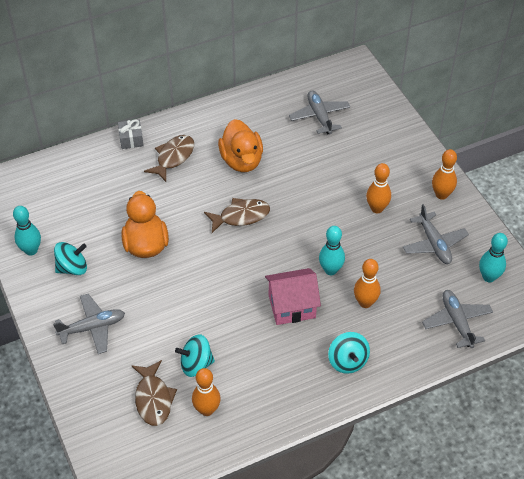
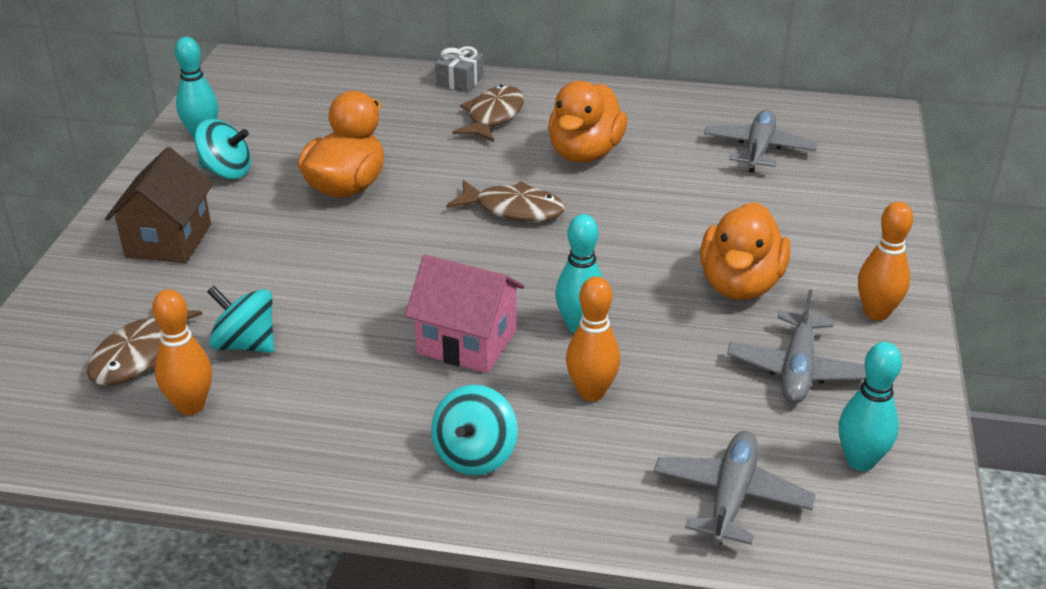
camera: 35 degrees right, 15 degrees down
(92, 328) = (168, 240): grey plane -> brown house
(173, 157) = (493, 116): brown fish -> brown fish turned 45 degrees counterclockwise
(377, 208) = (740, 285): orange bowling pin -> orange duck

